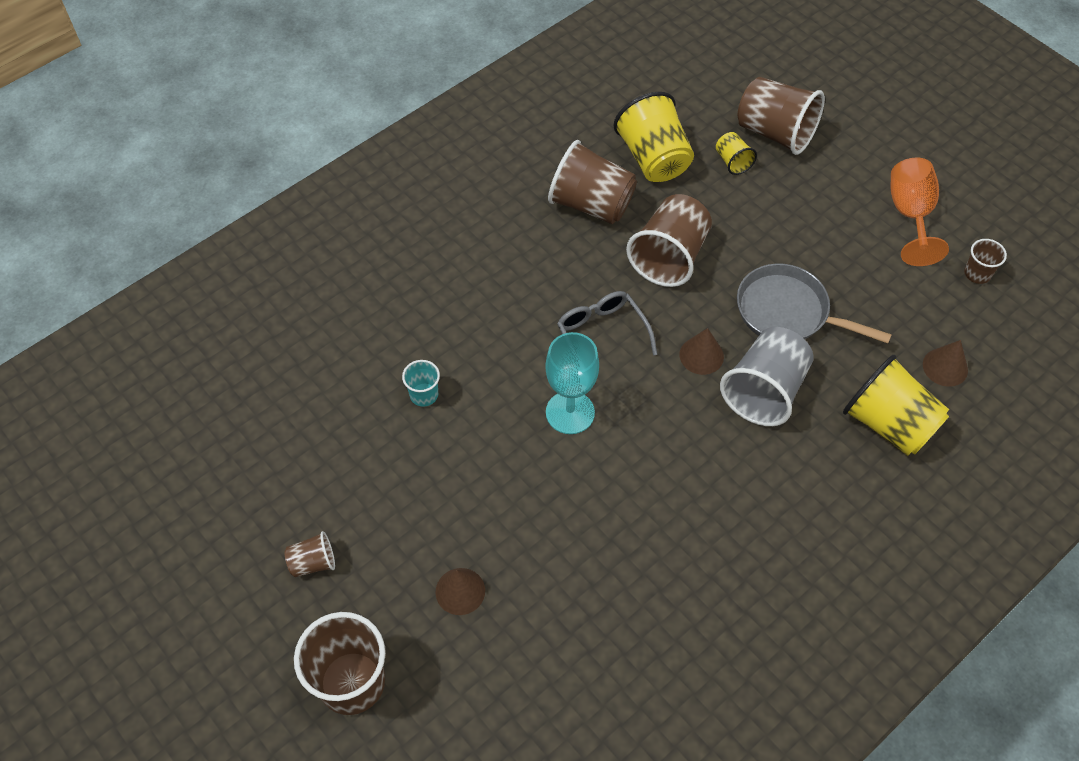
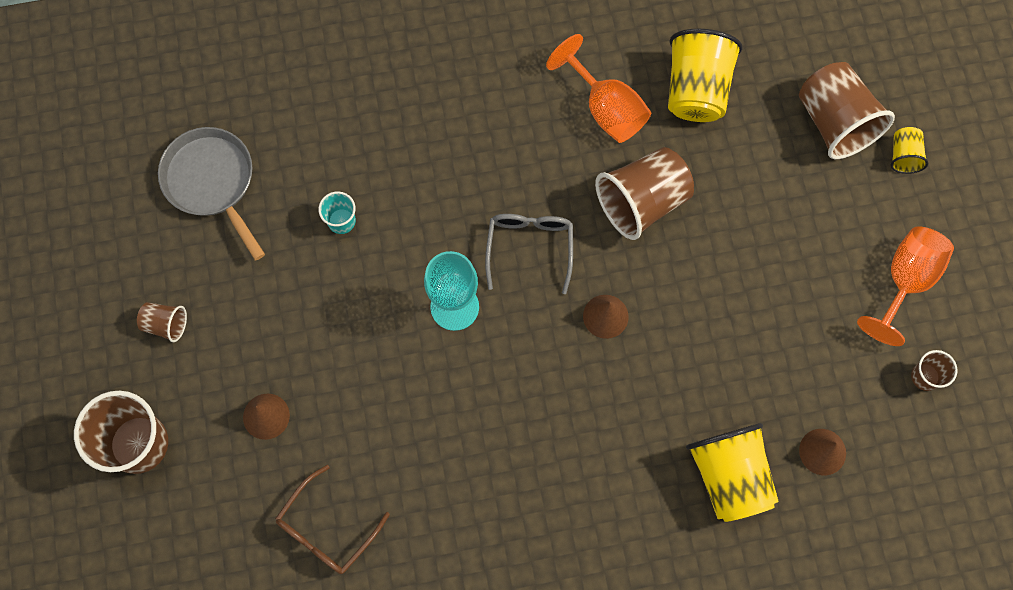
camera: 30 degrees right, 15 degrees up
(581, 657) = (327, 529): none -> brown glasses
(591, 204) = (606, 108): brown cup -> orange goblet
(732, 162) = (770, 132): yellow cup -> yellow cup (903, 156)
(764, 391) = (638, 382): grey cup -> none
(788, 312) = (714, 317): grey pan -> grey pan (212, 182)

